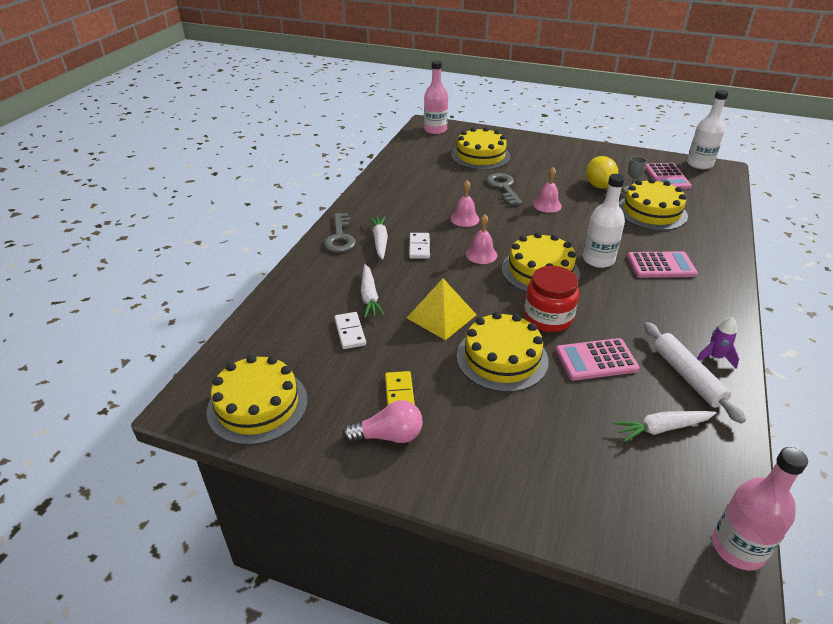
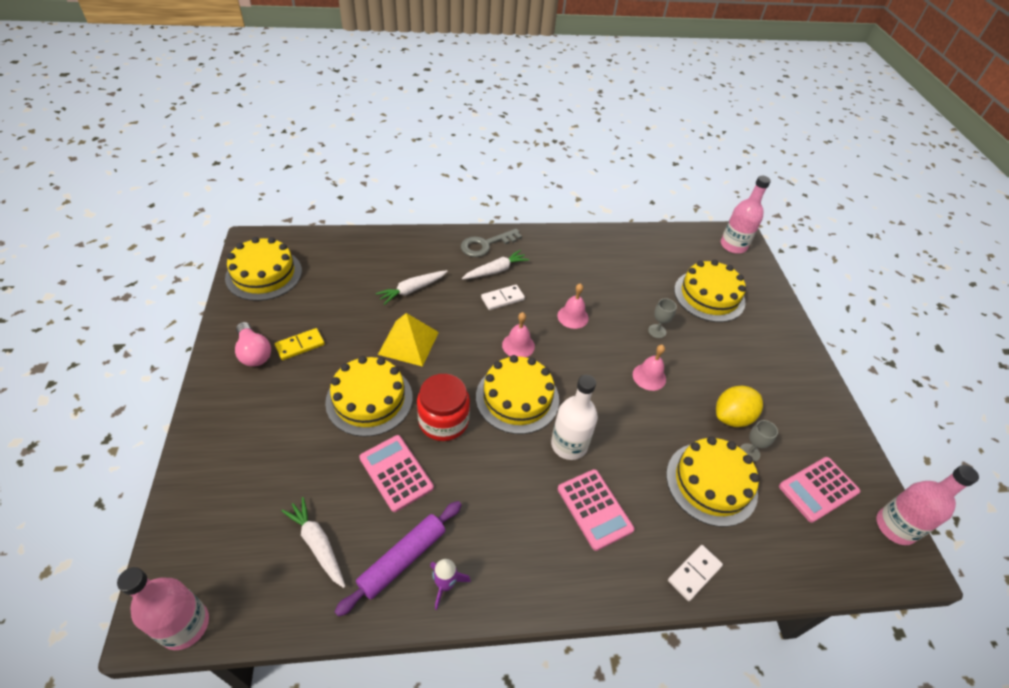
camera: 60 degrees right, 10 degrees up
(350, 332) = (361, 293): white domino -> white domino (694, 573)
(503, 187) = (657, 331): grey key -> grey goblet
(687, 376) = (402, 559): white rolling pin -> purple rolling pin
(699, 164) = (895, 527): white bottle -> pink bottle

